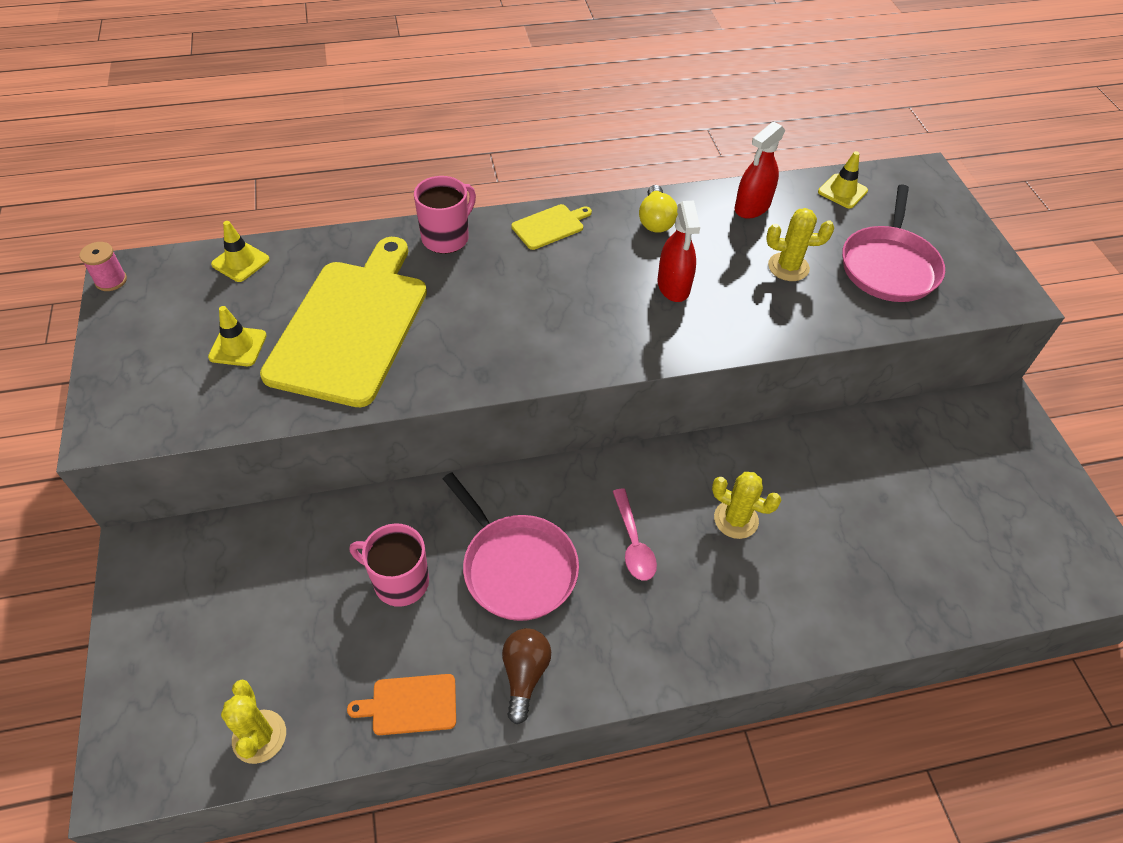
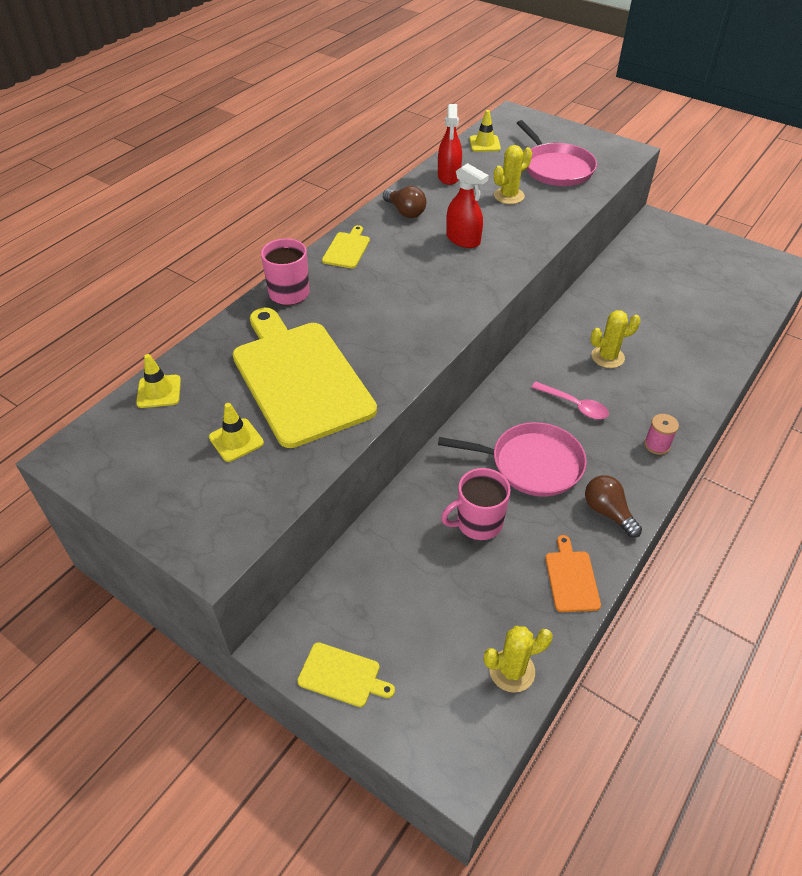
camera: 40 degrees left, 5 degrees down
(111, 280) = (66, 466): pink spool -> pink spool (657, 445)
(145, 615) = (342, 675): none -> yellow cutting board
(259, 736) = (512, 671): yellow cactus -> yellow cactus turned 45 degrees counterclockwise
(410, 705) = (571, 578): orange cutting board -> orange cutting board turned 135 degrees clockwise
(655, 220) = (405, 212): yellow light bulb -> brown light bulb

